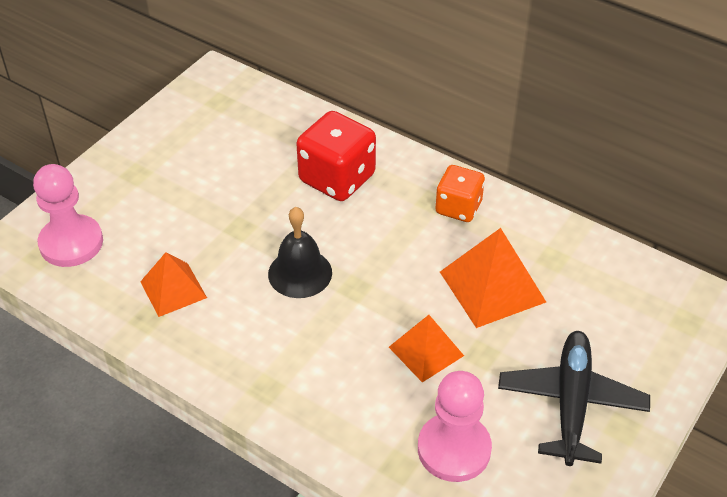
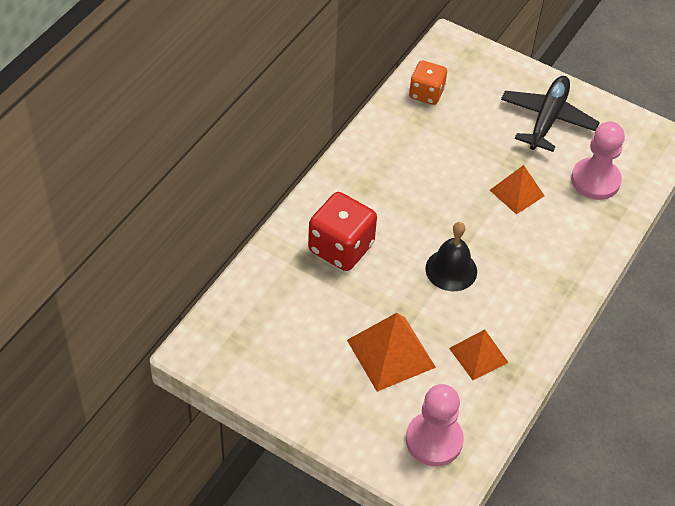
camera: 95 degrees left, 5 degrees up
(458, 208) = (371, 169): orange dice -> orange dice (426, 93)
(492, 286) = (451, 153): orange pyramid -> orange pyramid (391, 353)
(571, 402) = (547, 119): black plane -> black plane turned 105 degrees clockwise

